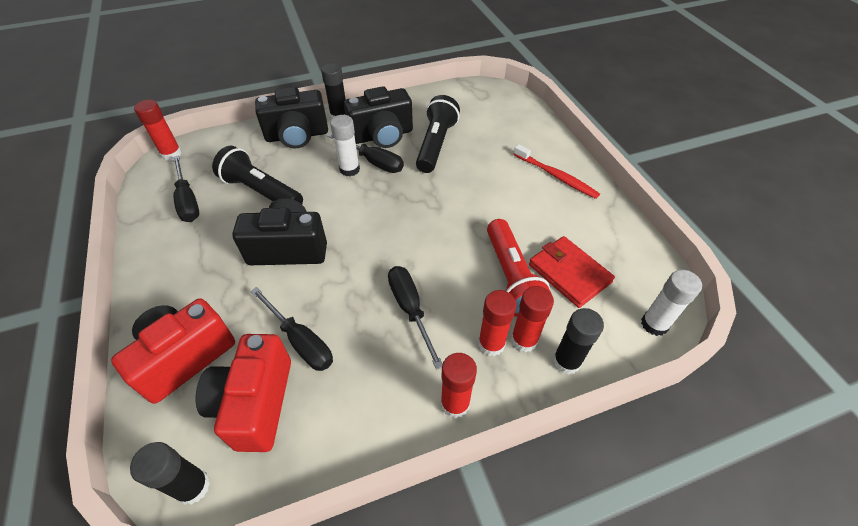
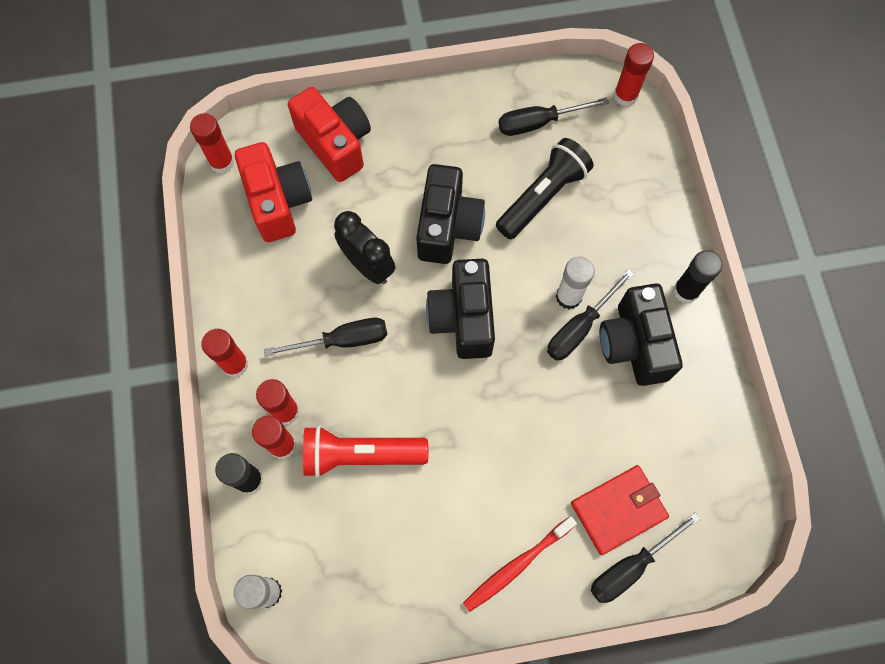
camera: 100 degrees right, 20 degrees up
(193, 487) = (222, 162): black glue stick -> red glue stick
(255, 403) = (278, 202): red camera -> red camera turned 60 degrees clockwise
(297, 135) = (646, 236): black camera -> black camera (463, 318)
(300, 341) = (330, 237): black screwdriver -> black screwdriver (631, 566)
(331, 302) = (368, 266): none -> black clock
(436, 145) = (605, 414): black flashlight -> none
(569, 273) = (353, 522): red wallet -> red wallet (618, 510)

